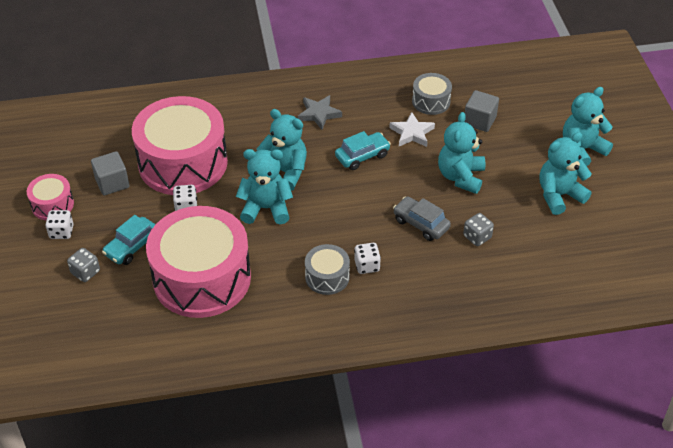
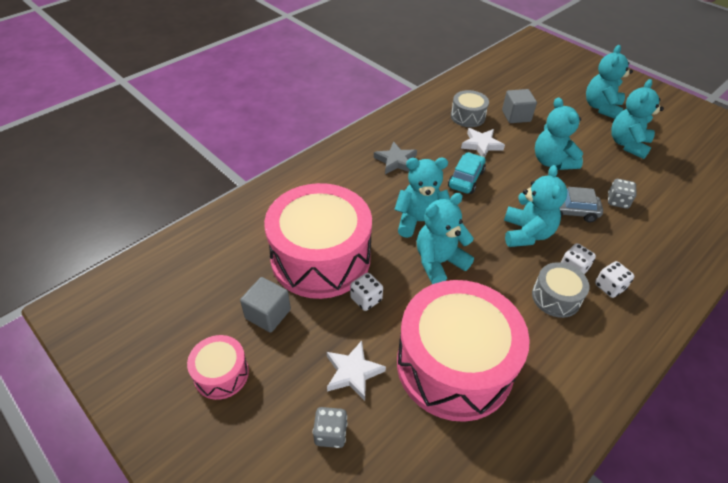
camera: 35 degrees left, 0 degrees up
(61, 232) = (260, 400): white dice -> white dice (609, 287)
(132, 247) = (353, 372): turquoise car -> white star
(361, 222) = (526, 233): none -> turquoise teddy bear

